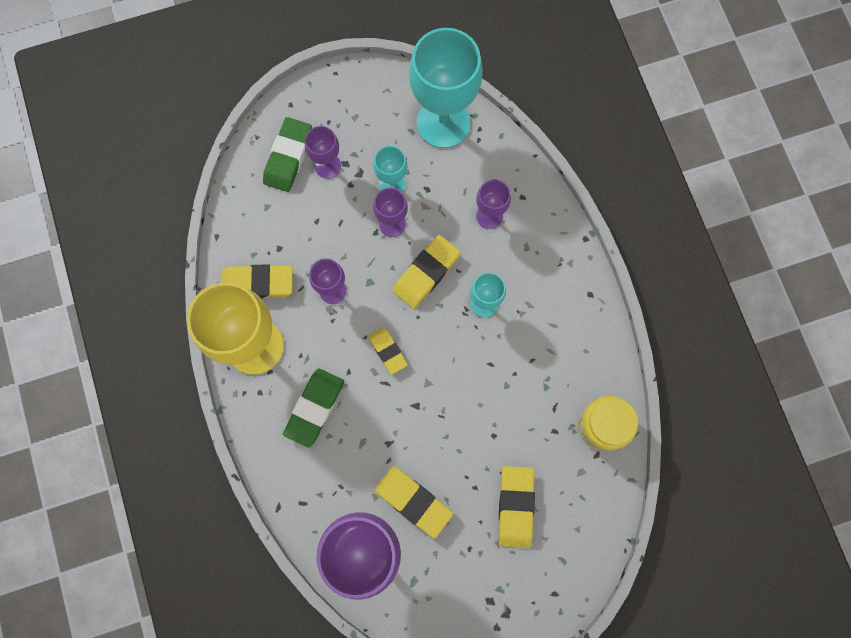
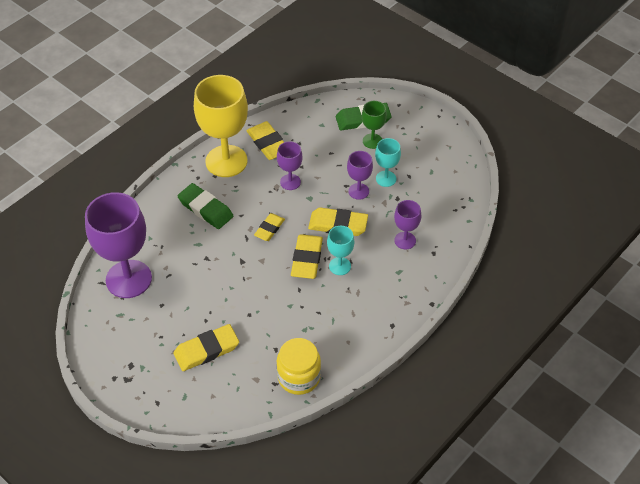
camera: 60 degrees right, 25 degrees down
(314, 408) = (205, 209): green eraser -> green eraser turned 45 degrees clockwise
(327, 166) = (372, 141): purple goblet -> green goblet
(413, 501) = (175, 290): yellow eraser -> yellow eraser (307, 259)
(443, 123) = (451, 185): turquoise goblet -> none

